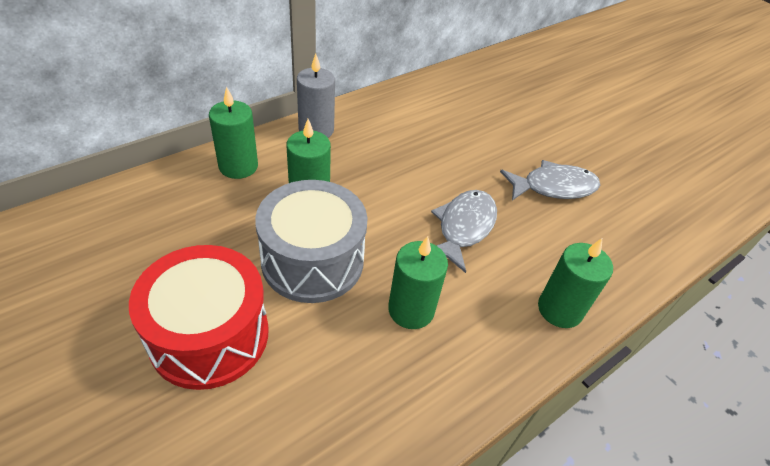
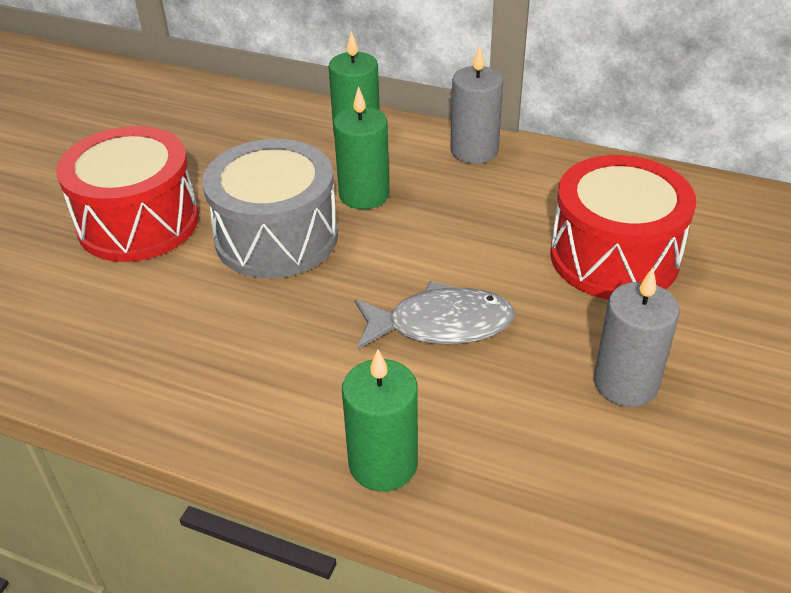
camera: 65 degrees right, 5 degrees down
(411, 310) = (270, 332): green candle -> none
(460, 137) = (614, 257): none -> red drum
(553, 187) = (625, 383): grey fish -> grey candle

